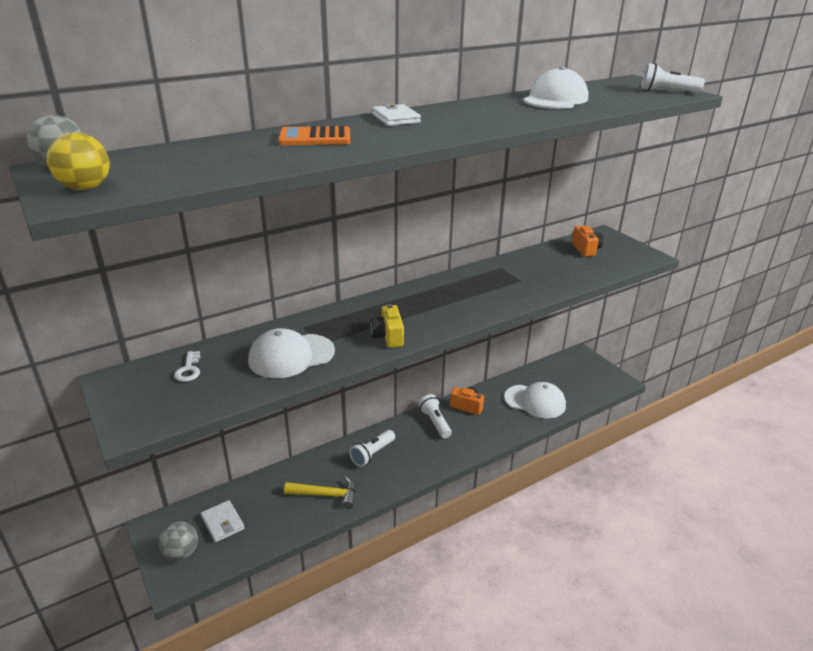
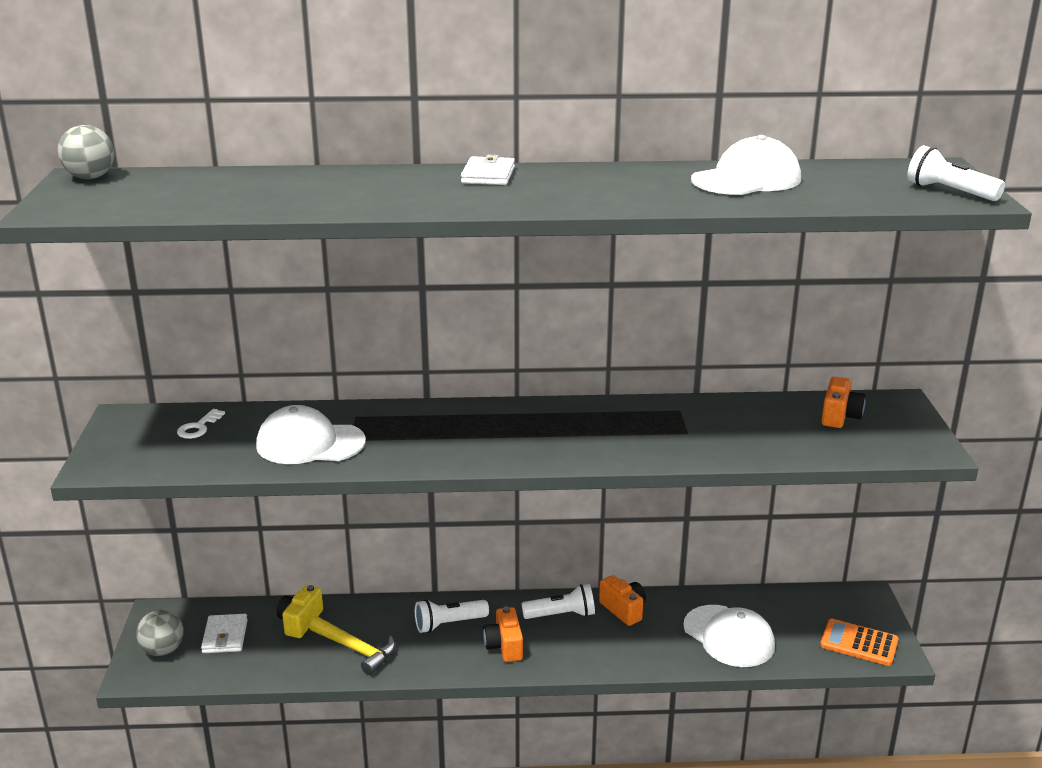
camera: 30 degrees right, 5 degrees down
(85, 188) = (77, 202): yellow ball -> none
(315, 138) = (359, 185): orange calculator -> orange calculator (859, 643)
(388, 336) = (437, 453): yellow camera -> yellow camera (300, 622)
(418, 455) = (504, 646): none -> orange camera
(435, 422) = (561, 615): white flashlight -> white flashlight turned 75 degrees clockwise

